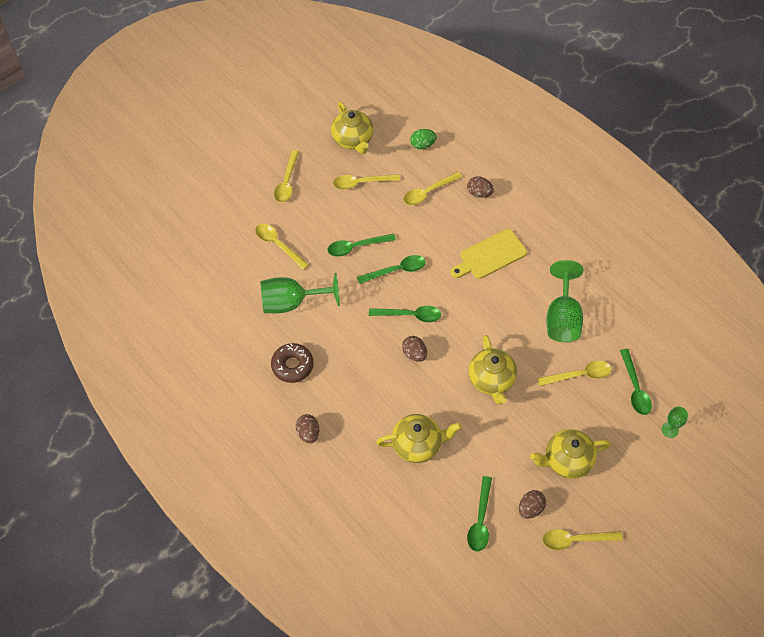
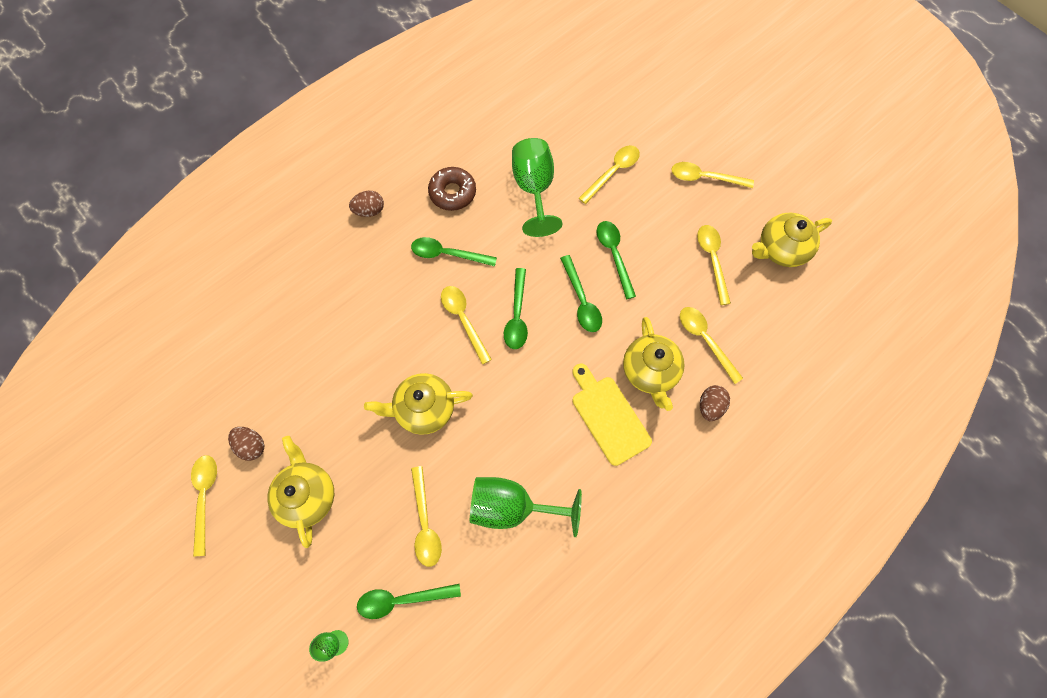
camera: 90 degrees right, 10 degrees up
(414, 354) = (463, 320): brown egg -> yellow spoon
(417, 444) = (345, 321): yellow teapot -> yellow teapot (650, 371)
(422, 145) = (784, 335): green egg -> none
(480, 520) = (245, 387): green spoon -> green spoon (447, 254)

